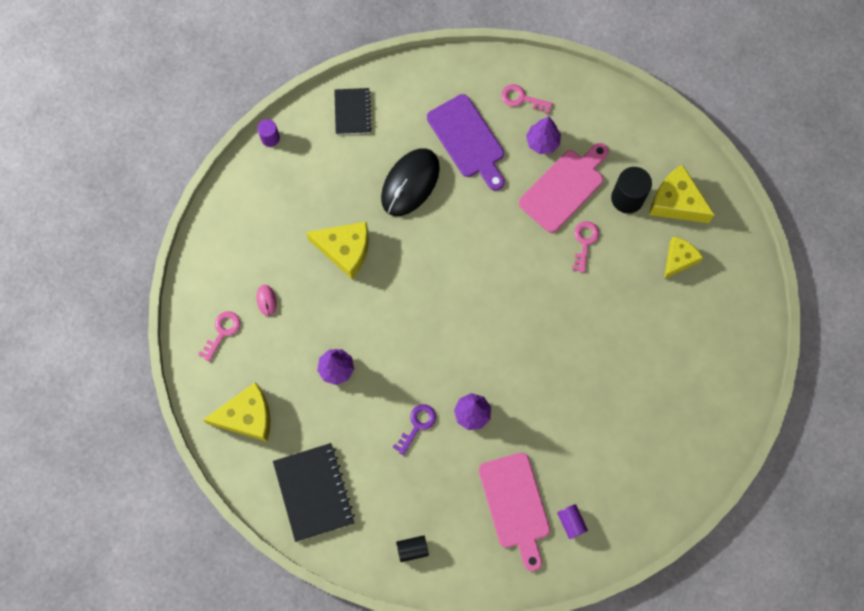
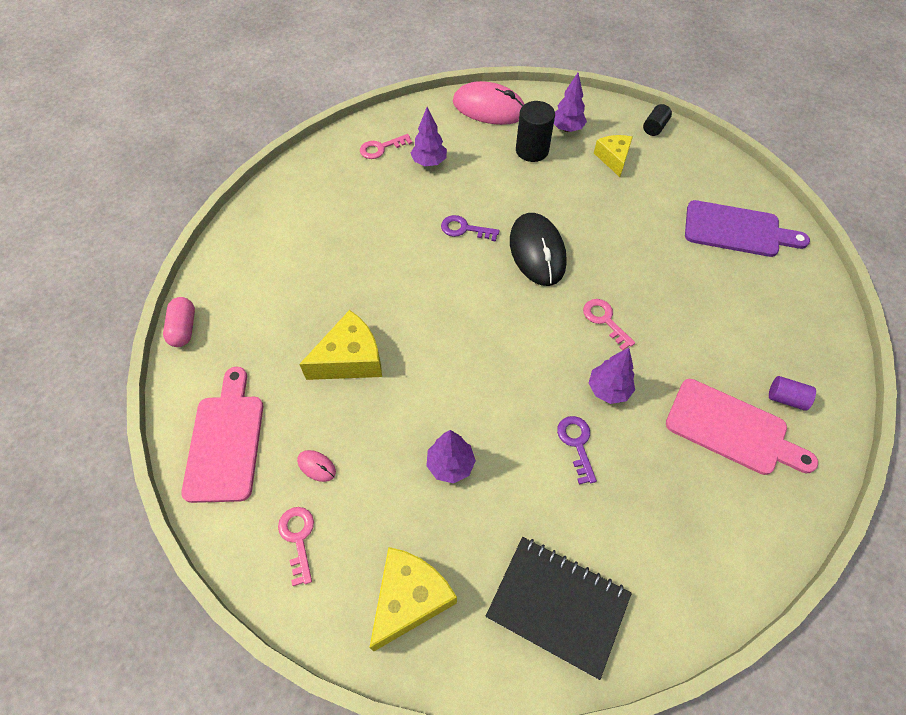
camera: 45 degrees left, 15 degrees down
(270, 138) = (184, 328): purple cylinder -> pink capsule
(353, 112) = (246, 253): black notebook -> none
(410, 183) = (354, 264): black mouse -> black mouse (537, 251)
(412, 549) = (705, 560): black cylinder -> black cylinder (654, 127)
(467, 140) = (369, 202): purple cutting board -> purple cutting board (737, 230)
(508, 221) = (464, 229): none -> purple key
(564, 188) = (480, 177): pink cutting board -> pink cutting board (225, 441)
(584, 242) = (537, 198): pink key -> pink key (604, 320)
(639, 130) = (489, 108): none -> pink mouse
(676, 202) = (566, 129): yellow cheese -> purple tree

